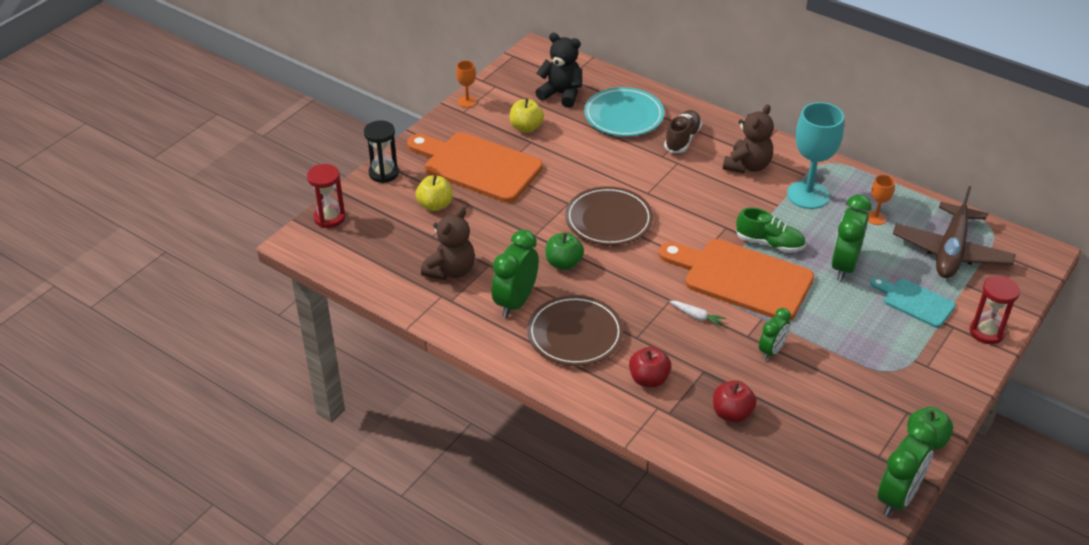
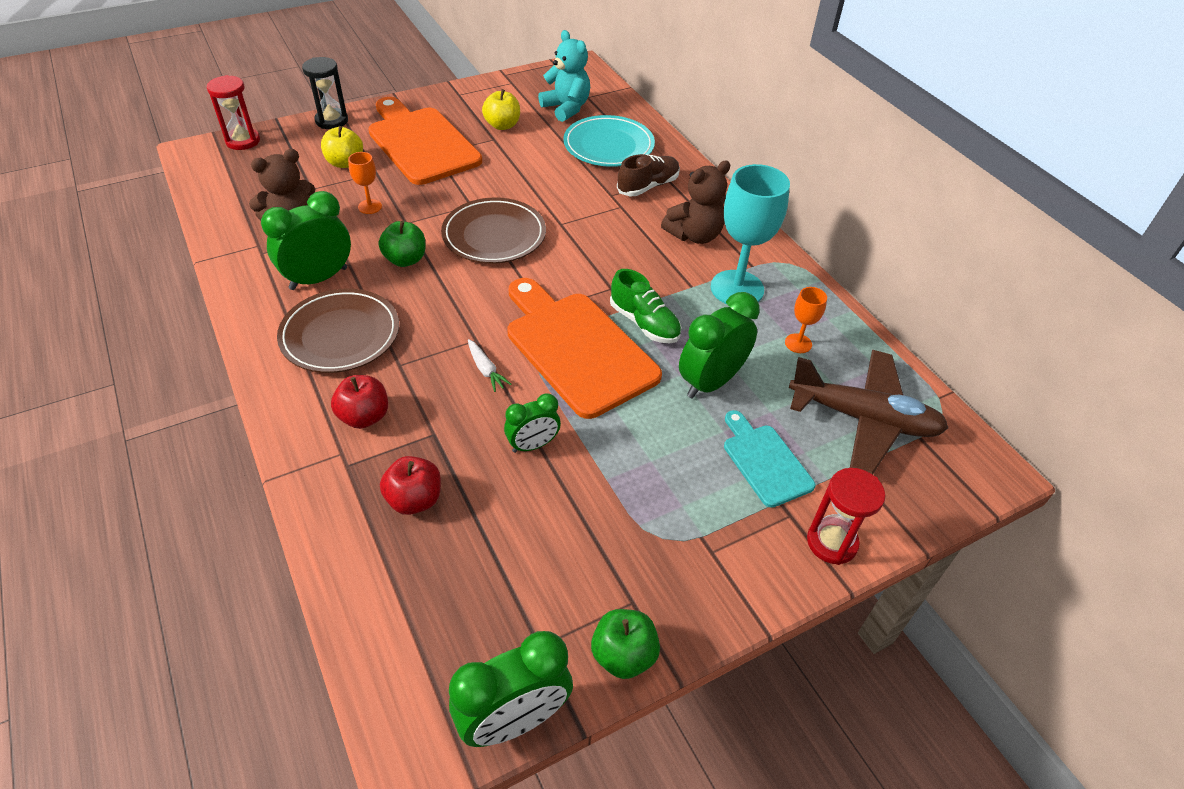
camera: 25 degrees right, 5 degrees up
(467, 101) = (472, 87): orange goblet -> orange goblet (370, 207)
(561, 94) = (566, 108): black teddy bear -> turquoise teddy bear
(951, 252) = (864, 419): brown plane -> brown plane turned 120 degrees counterclockwise

